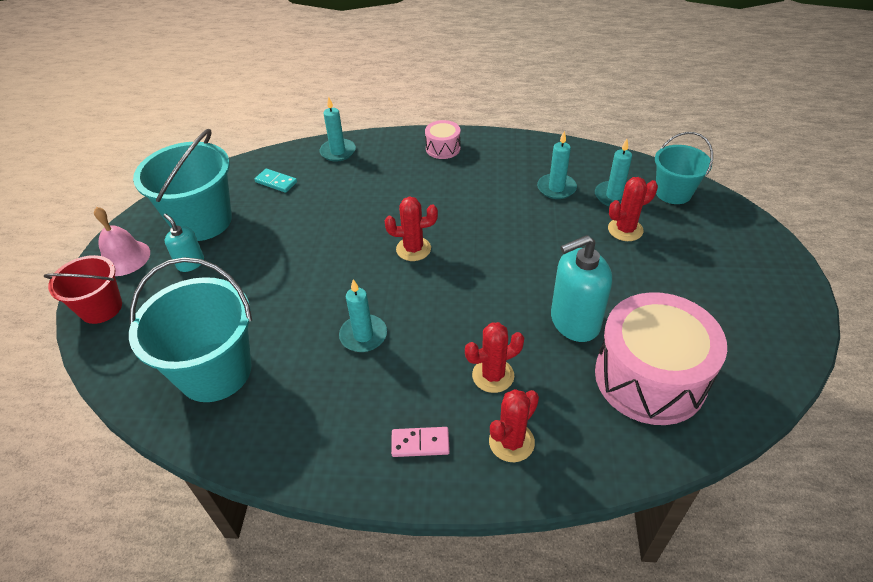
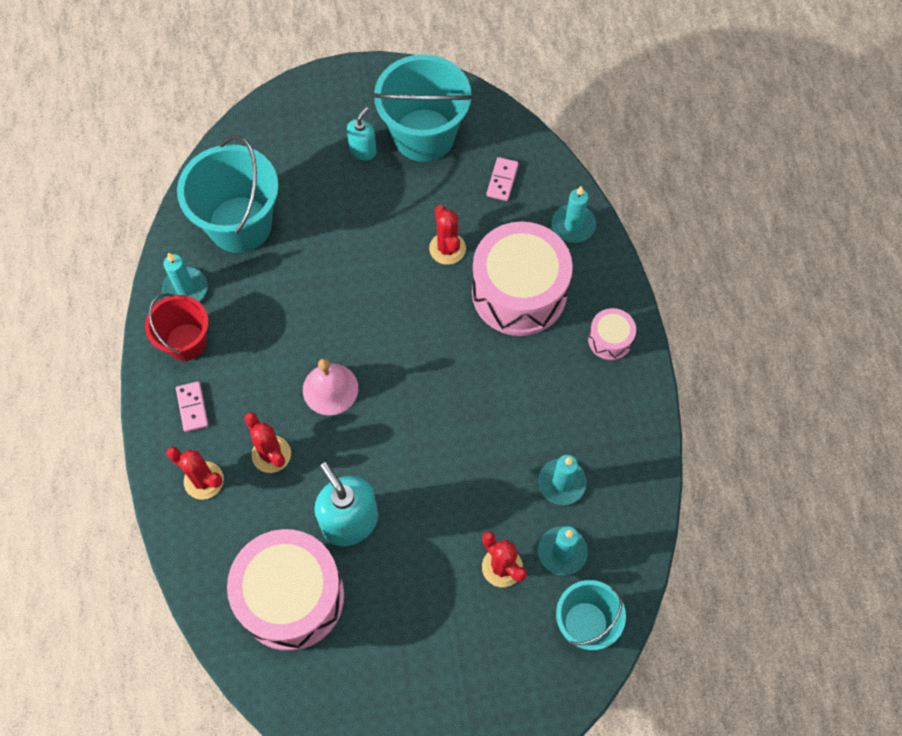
camera: 75 degrees right, 20 degrees up
(101, 308) = (294, 104): red bucket -> red bucket (186, 342)
(124, 258) = (359, 91): pink bell -> pink bell (330, 389)
(276, 182) = (502, 180): turquoise domino -> pink domino
(363, 335) = (299, 331): turquoise candle -> turquoise candle (185, 289)
(383, 187) = (519, 292): none -> pink drum
(413, 249) = (424, 347): red cactus -> red cactus (447, 248)

